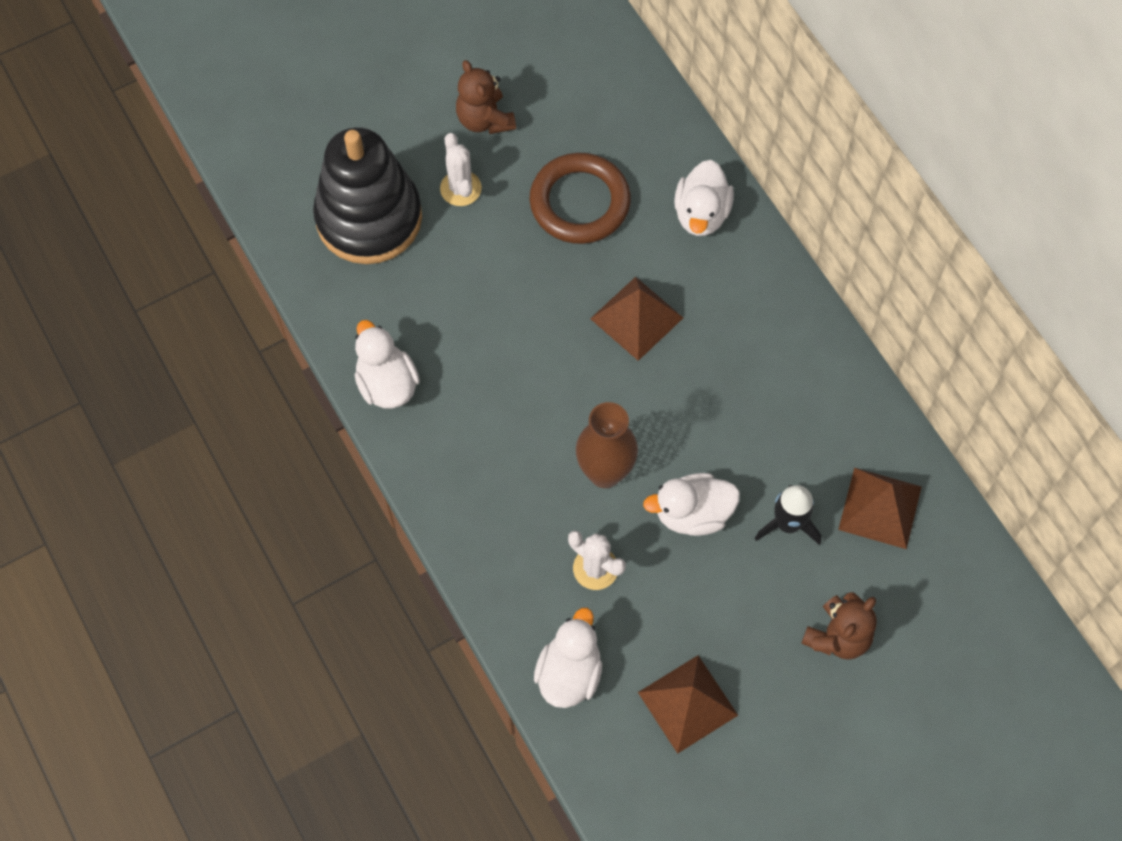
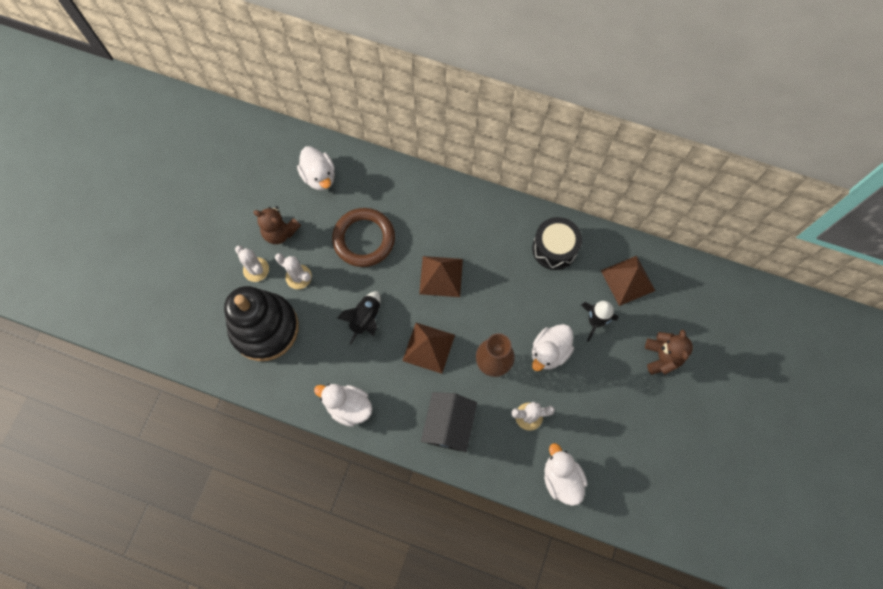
camera: 40 degrees left, 5 degrees up
(418, 142) = (256, 269): none -> white cactus
(486, 499) = (448, 425): none -> black house
(497, 298) = (366, 319): none -> black rocket
(687, 703) = (626, 446): brown pyramid -> brown pyramid (428, 347)
(701, 214) = (427, 201): white duck -> white duck (319, 177)
(816, 395) = (554, 248): none -> black drum

